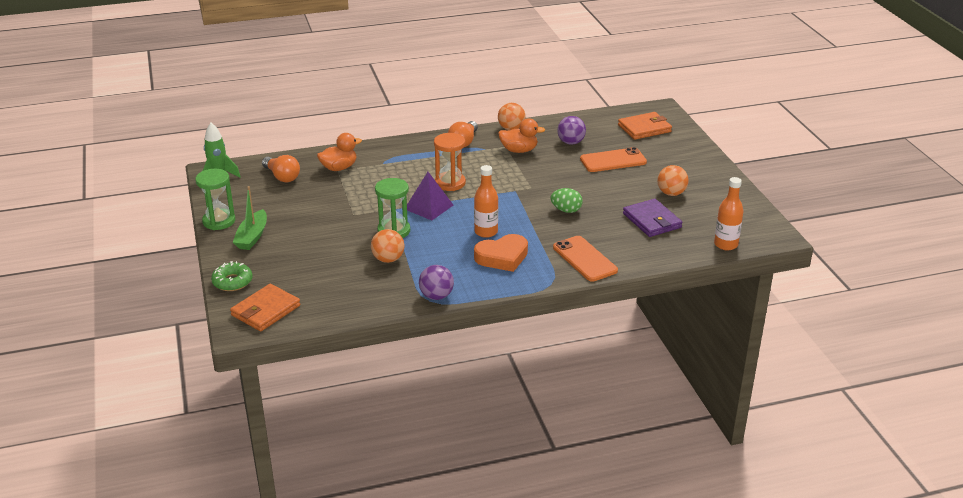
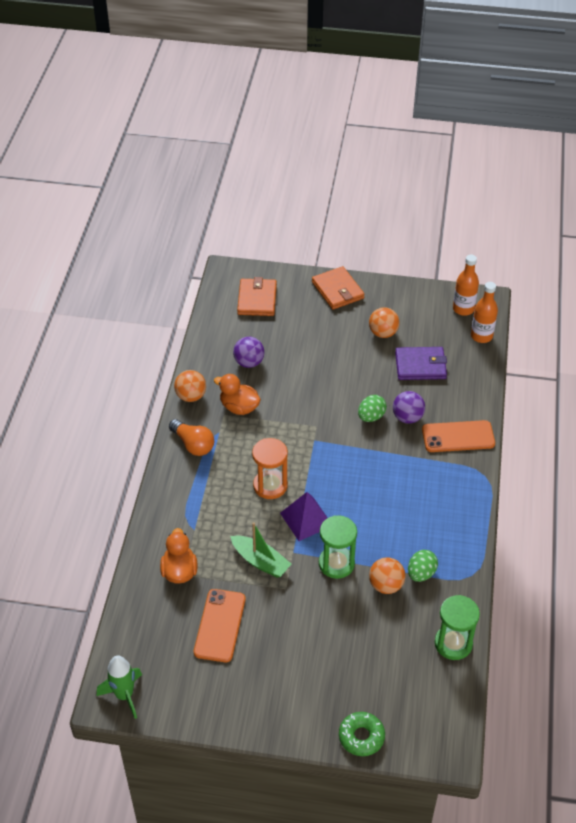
camera: 65 degrees left, 15 degrees up
(219, 221) = (229, 720): green hourglass -> green hourglass (453, 643)
(252, 237) = (280, 695): green boat -> green boat (260, 561)
(265, 310) = (428, 719): orange wallet -> orange wallet (337, 290)
(282, 177) = (166, 631): orange light bulb -> none
(413, 274) = (421, 573): none -> green egg
(436, 296) = (466, 567): purple ball -> purple ball (407, 417)
(486, 232) = (377, 490): orange bottle -> orange bottle (463, 309)
(502, 257) = (426, 494): orange heart -> none
(519, 150) = (239, 407): orange duck -> orange duck turned 90 degrees counterclockwise
(613, 161) = (303, 347): orange phone -> orange phone (220, 625)

